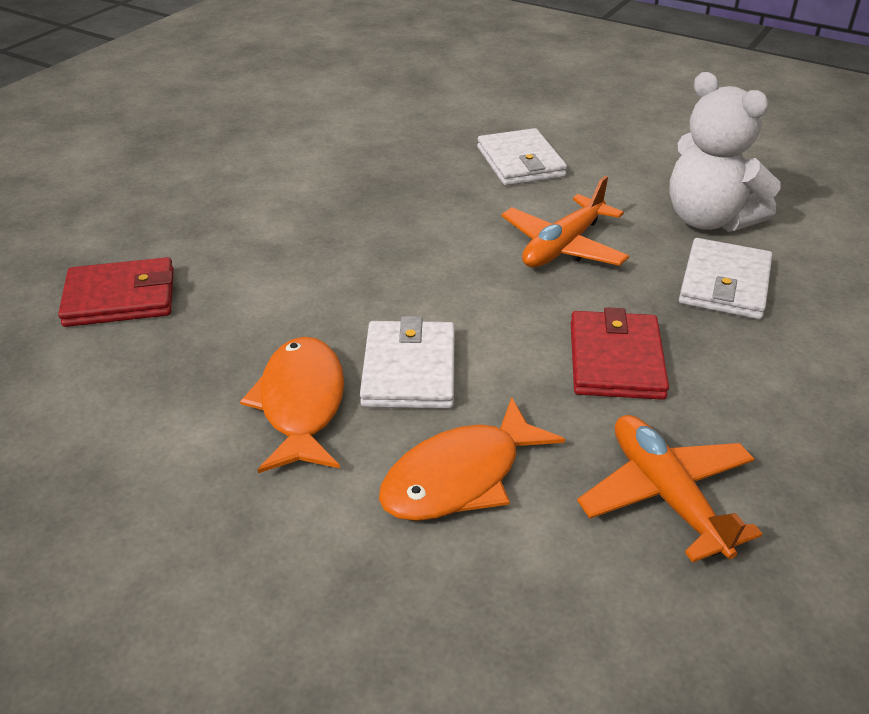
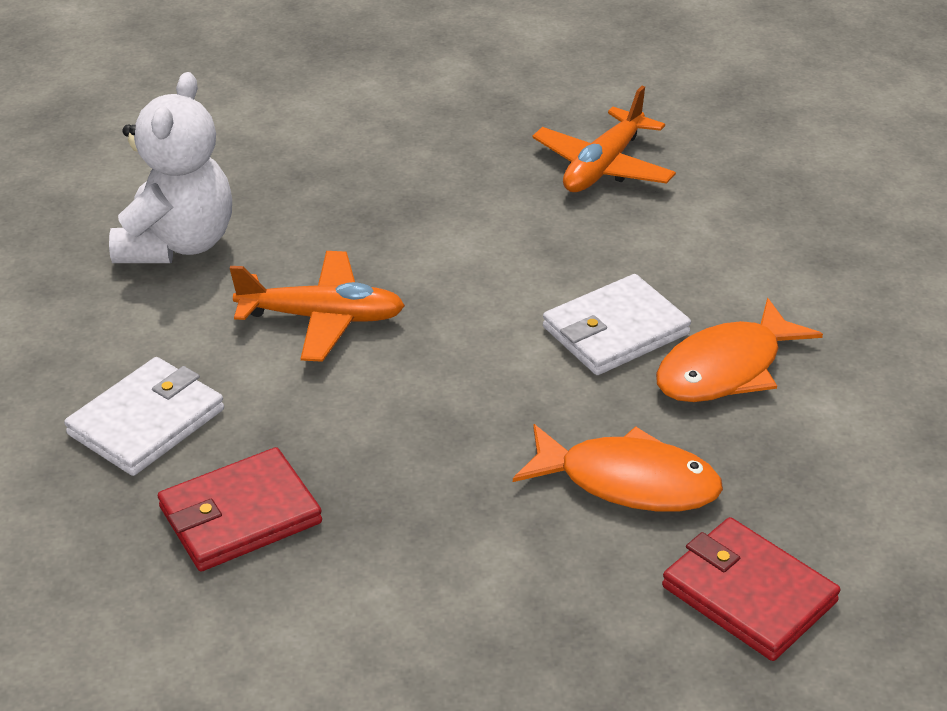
camera: 125 degrees left, 0 degrees up
(460, 477) = (695, 254): orange fish -> orange fish (628, 482)
(615, 360) = (477, 230): red wallet -> red wallet (240, 515)
(724, 284) = (298, 206): white wallet -> none

